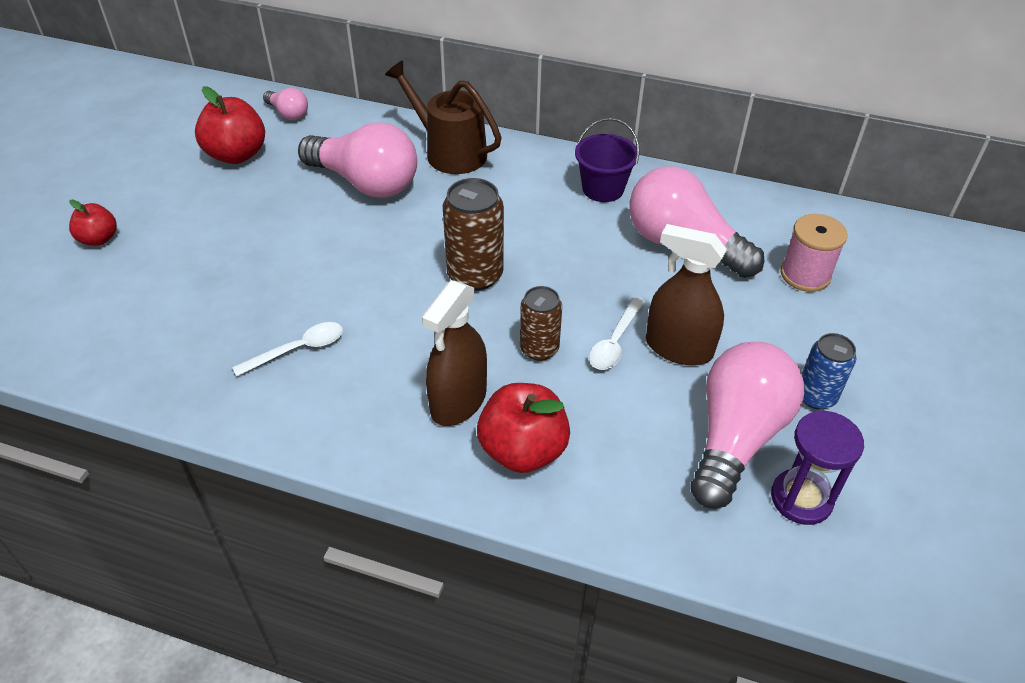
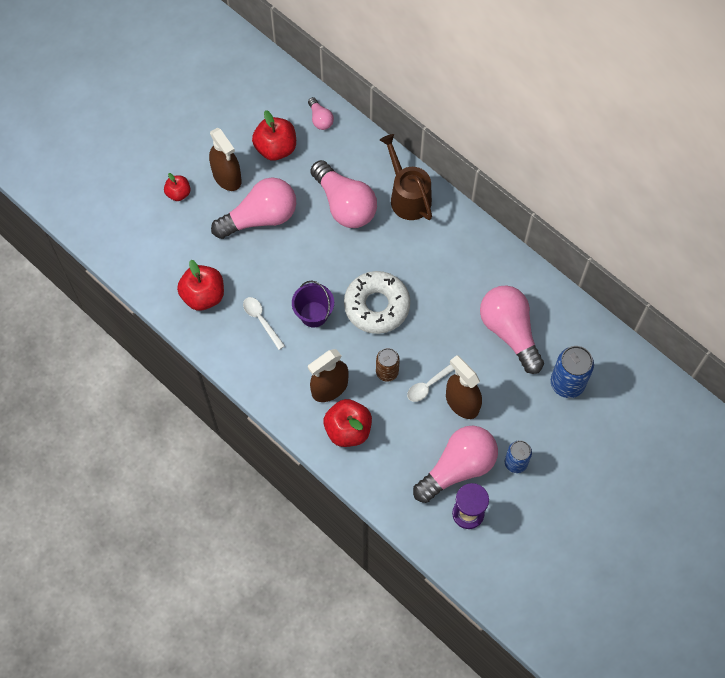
camera: 25 degrees right, 20 degrees up
(173, 201) = (227, 177): none -> brown spray bottle
(183, 349) = (203, 295): none -> red apple
(243, 230) = (260, 218): none -> pink light bulb
(298, 349) = (261, 320): white spoon -> white spoon turned 120 degrees counterclockwise
(475, 275) = (377, 306): brown can -> white donut
(603, 189) = (487, 267): purple bucket -> purple bucket (314, 314)
(805, 275) = (567, 383): pink spool -> blue can

